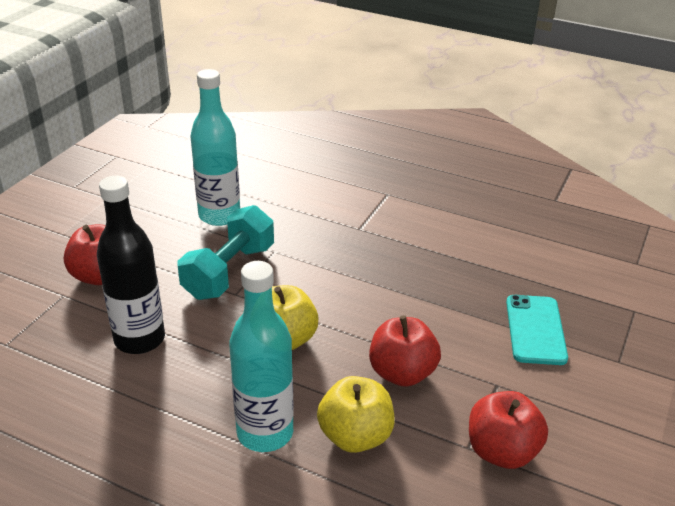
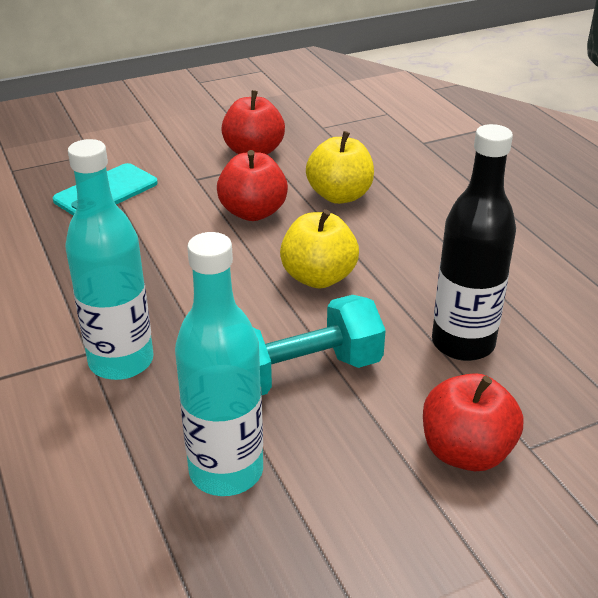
camera: 140 degrees left, 0 degrees up
(265, 433) = (405, 224): turquoise bottle -> turquoise bottle (121, 362)

